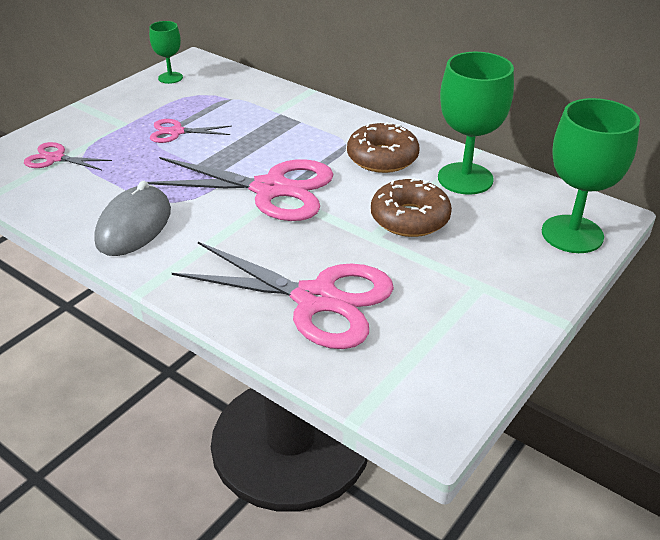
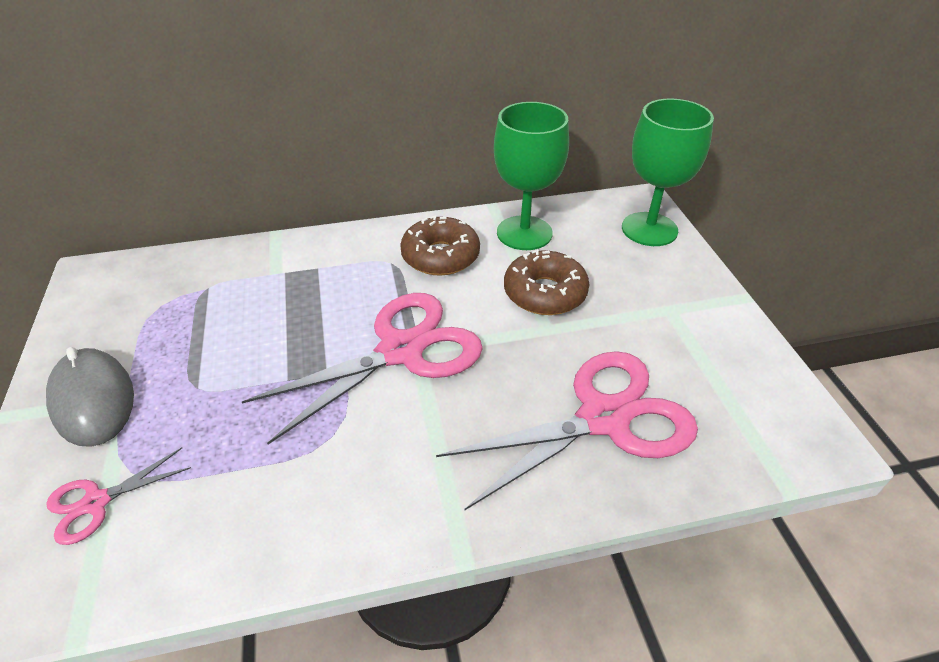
camera: 50 degrees left, 5 degrees up
(134, 226) = (336, 496): grey mouse -> grey mouse (93, 400)
(170, 78) = (92, 308): green goblet -> none
(176, 132) = (205, 362): pink scissors -> none

